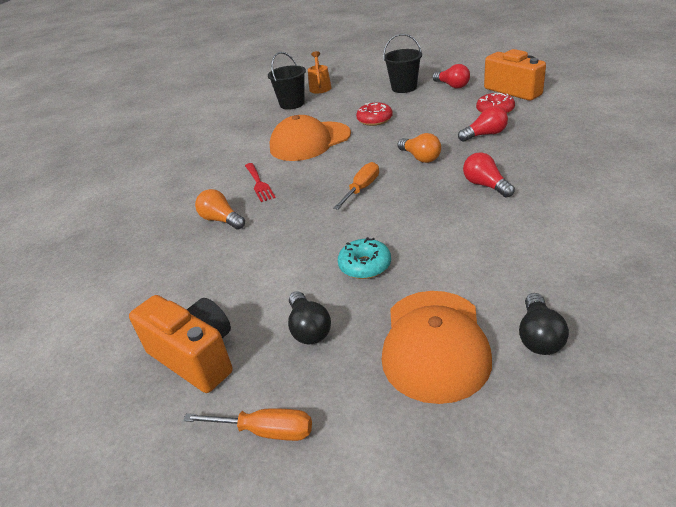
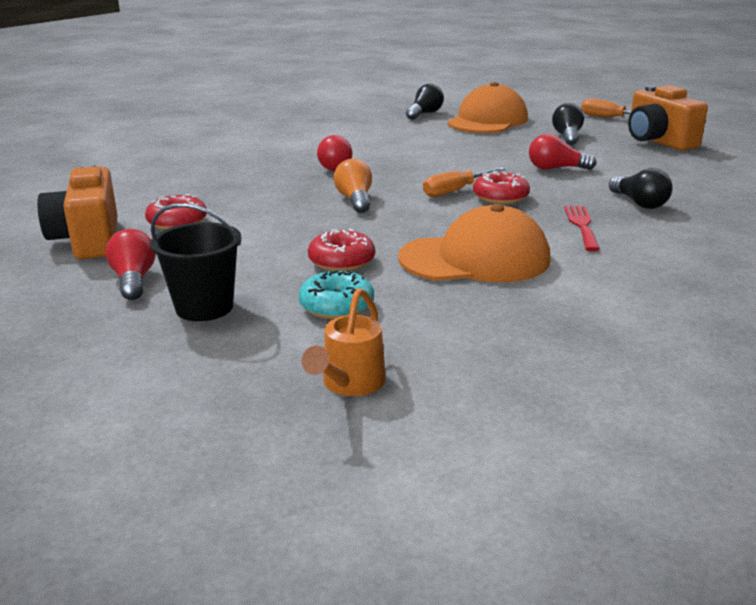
camera: 160 degrees left, 10 degrees down
(221, 220) = (639, 203): orange light bulb -> black light bulb
(292, 104) = (454, 353): black bucket -> none
(324, 193) = (500, 197): none -> red donut
(365, 266) = (502, 150): turquoise donut -> turquoise donut (337, 306)
(485, 134) = (248, 201): red light bulb -> red light bulb (556, 169)

